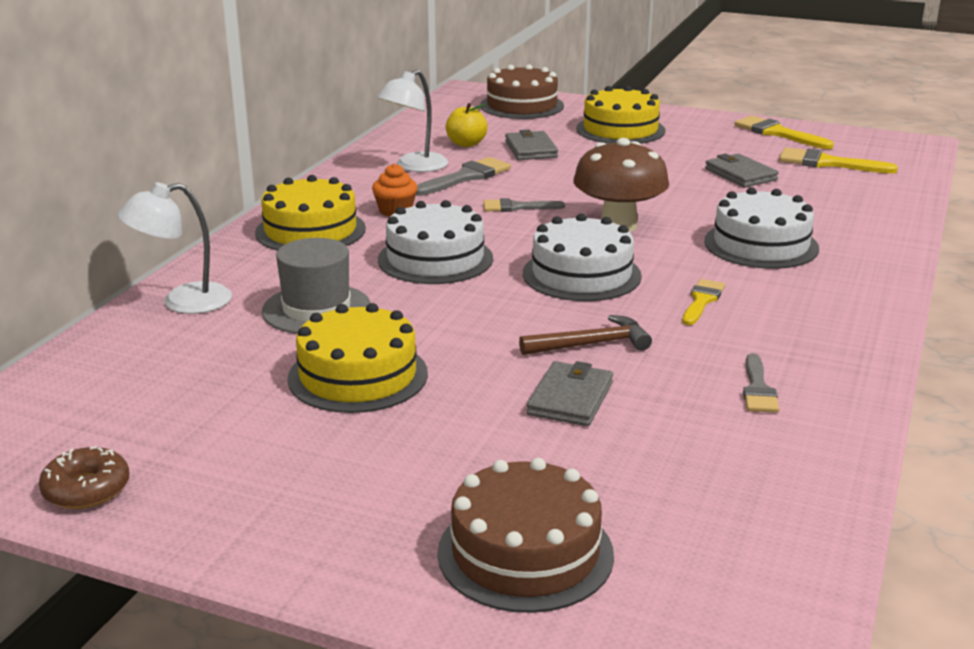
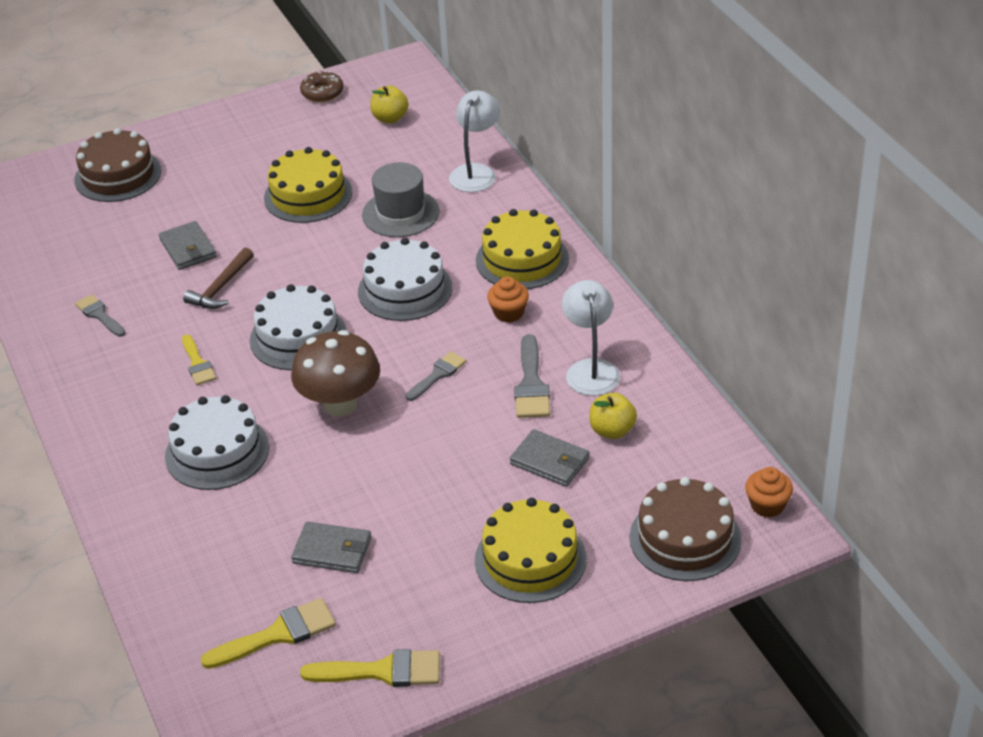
camera: 135 degrees right, 15 degrees up
(111, 401) = (390, 118): none -> yellow apple
(455, 97) = (767, 505): none -> orange cupcake

